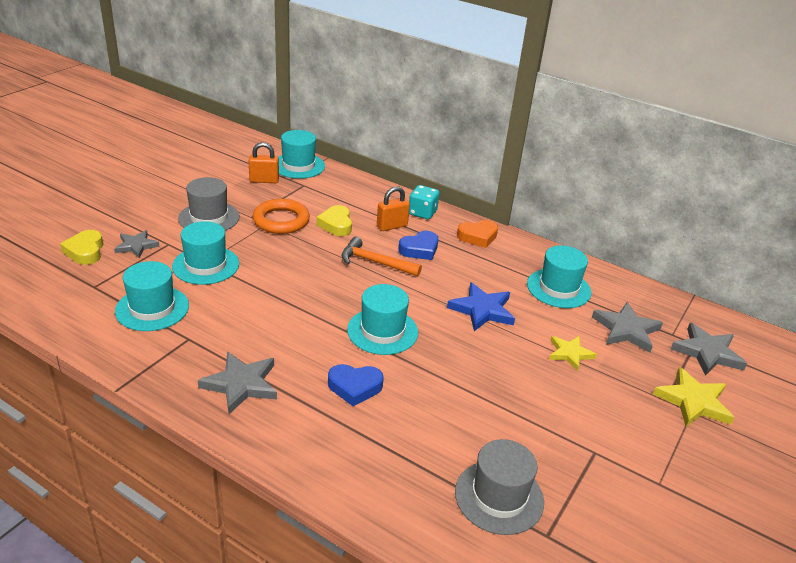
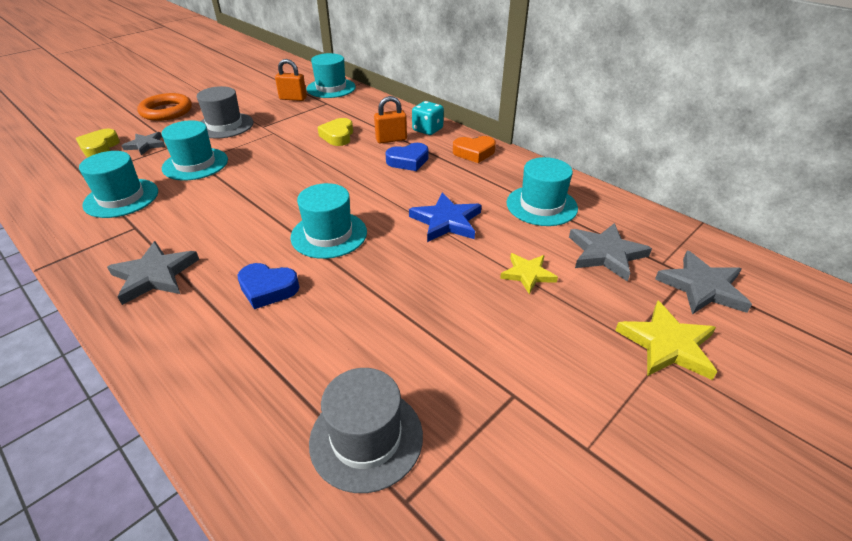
camera: 15 degrees right, 5 degrees up
(281, 220) = (288, 130): orange ring -> orange ring (166, 111)
(375, 262) = (357, 170): orange hammer -> none

